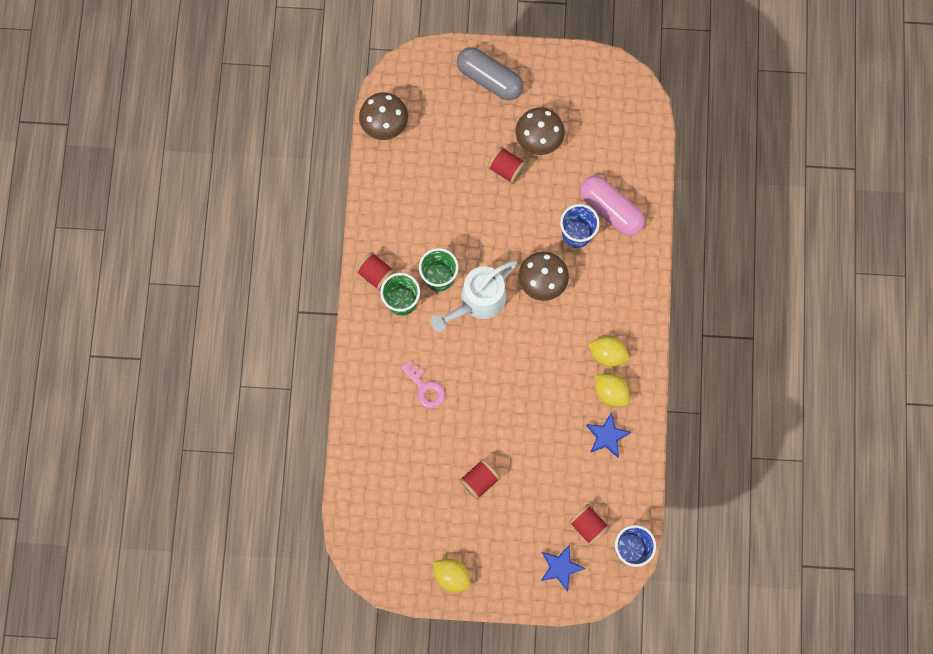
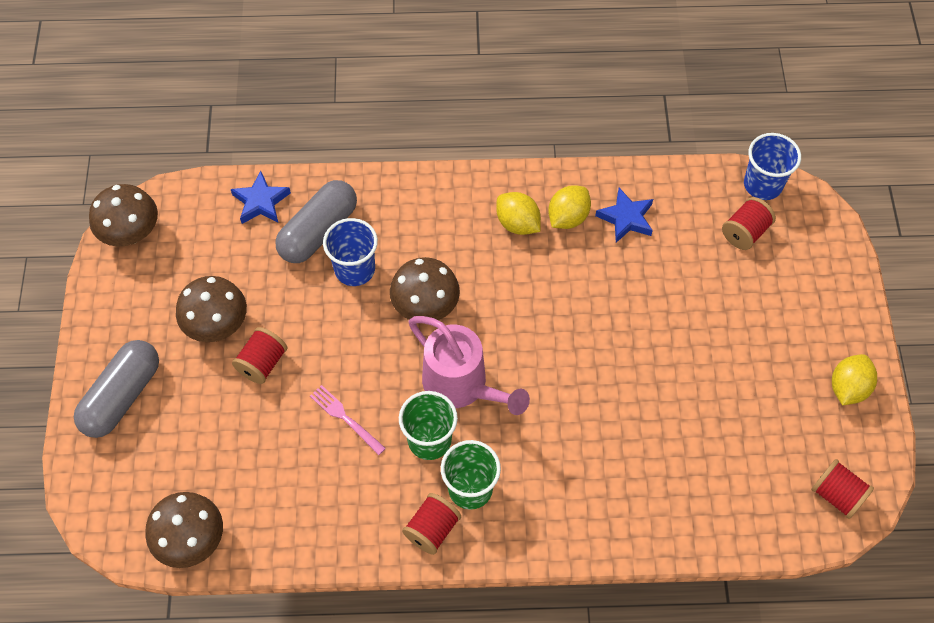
camera: 95 degrees left, 15 degrees down
(425, 388) = (595, 444): pink key -> none
(460, 222) = (345, 418): none -> pink fork
(477, 302) = (462, 386): white watering can -> pink watering can
(479, 480) = (713, 364): red spool -> red spool (837, 495)
(560, 567) = (805, 260): blue star -> blue star (261, 202)
(607, 354) = (517, 223): yellow lemon -> yellow lemon turned 60 degrees counterclockwise
(610, 210) = (318, 231): pink capsule -> grey capsule
(618, 80) = (131, 233): none -> brown mushroom

